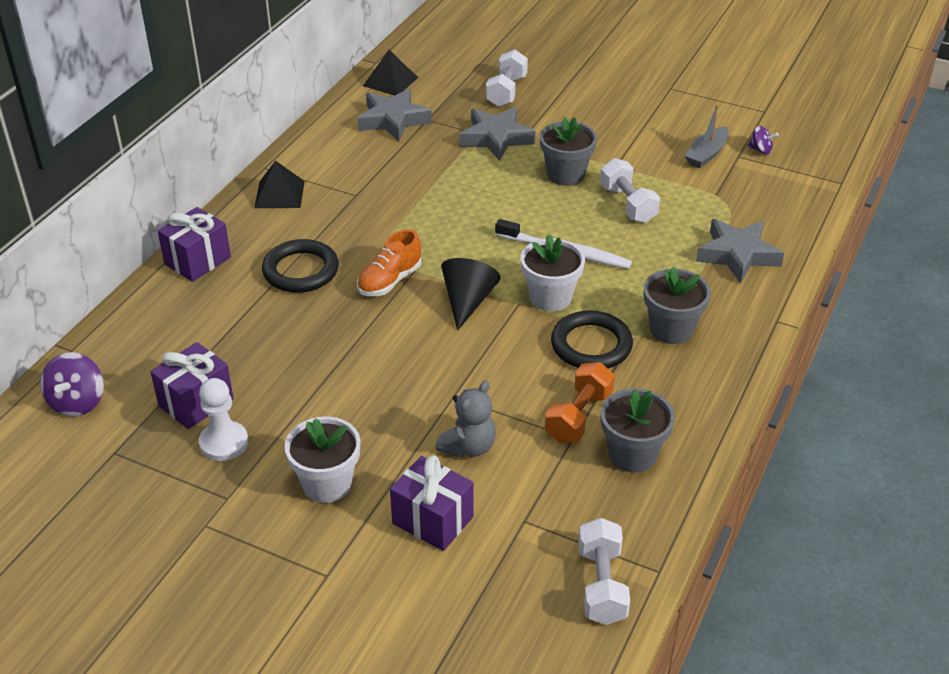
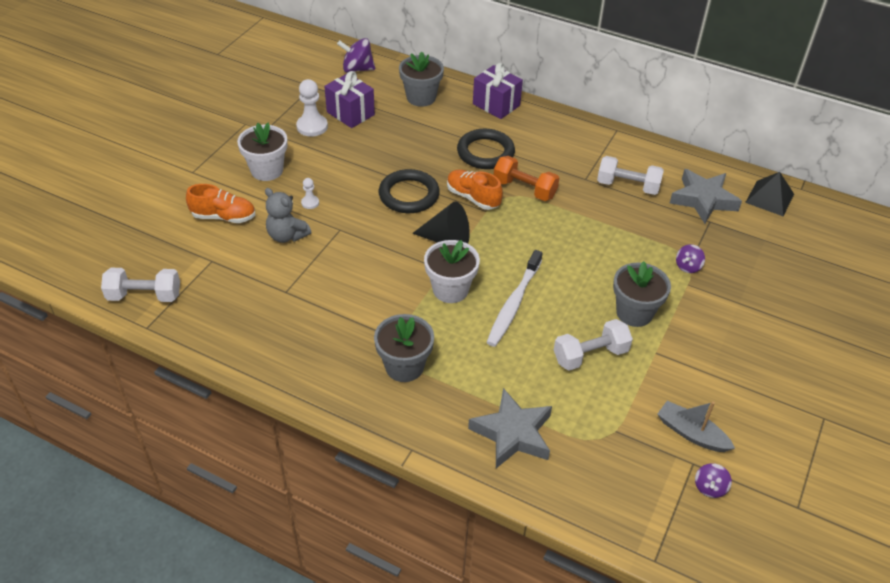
camera: 90 degrees right, 5 degrees up
(279, 194) = (581, 139): black pyramid -> none
(400, 429) = (310, 203): none -> white pawn
(433, 520) = (224, 217): purple gift -> orange shoe
(496, 138) = (688, 266): grey star -> purple spinning top
(506, 91) = (775, 278): white dumbbell -> white dumbbell (627, 186)
(578, 417) = (307, 296): orange dumbbell -> orange dumbbell (524, 189)
(591, 345) = (388, 311): black ring -> black ring (409, 195)
(632, 454) = (261, 324): grey flower pot -> grey flower pot (421, 97)

